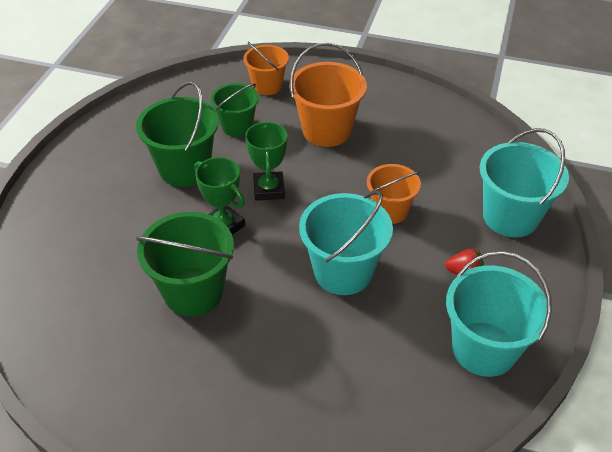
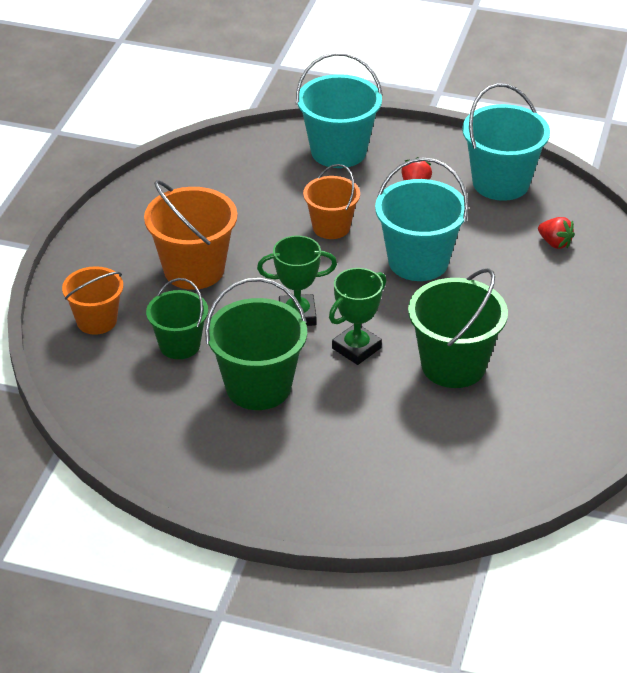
camera: 90 degrees left, 5 degrees down
(380, 392) = (555, 243): none -> red strawberry

